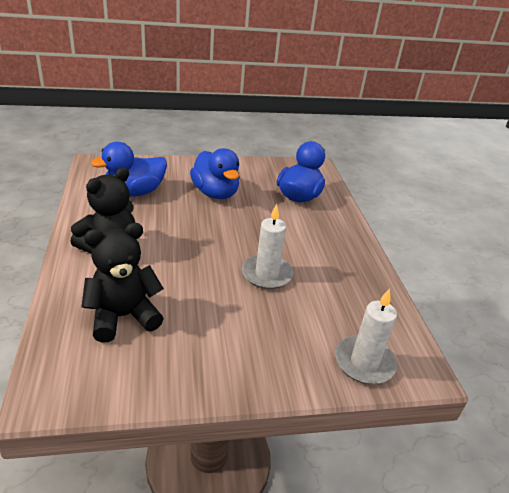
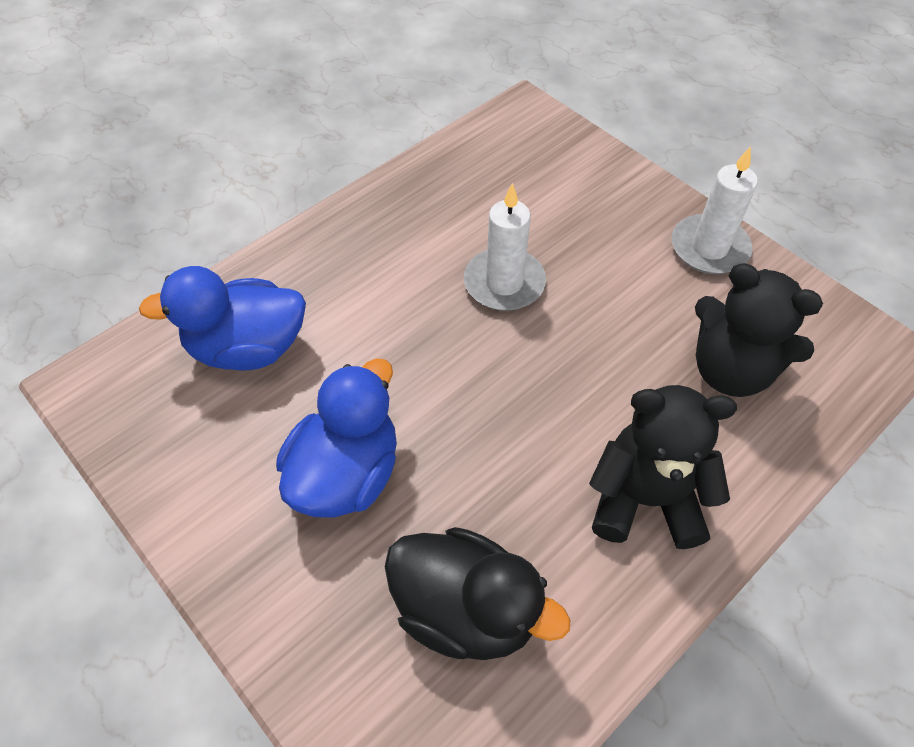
camera: 120 degrees left, 20 degrees up
(135, 192) = (466, 610): blue duck -> black duck
(364, 362) = (558, 148): white candle -> white candle (709, 248)

